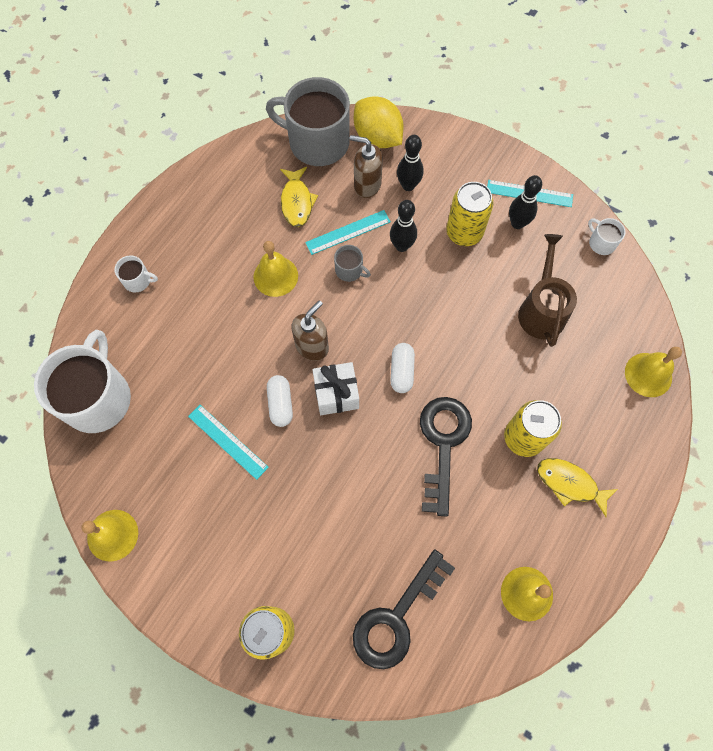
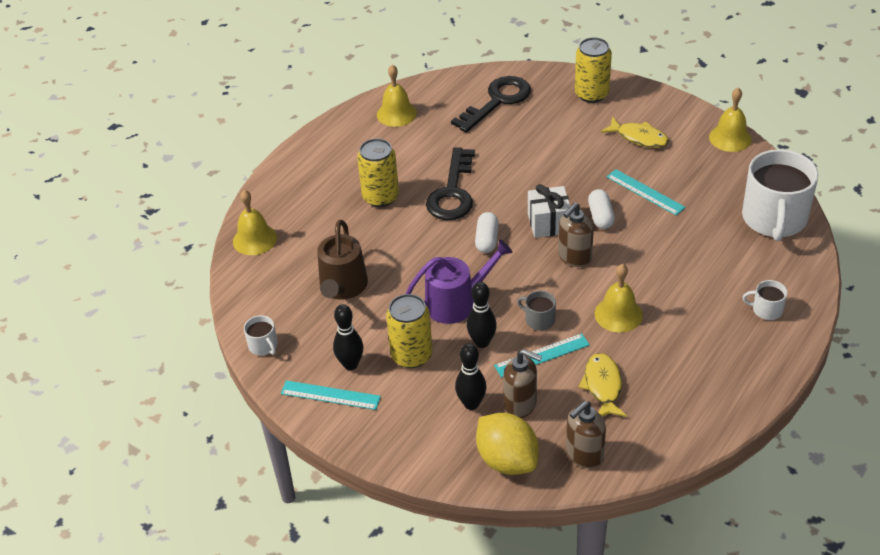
camera: 175 degrees left, 25 degrees down
(317, 142) = (584, 455): grey mug -> brown soap dispenser
(428, 290) = (456, 302): none -> purple watering can
(570, 484) = (347, 170): yellow fish -> yellow fish (639, 138)

